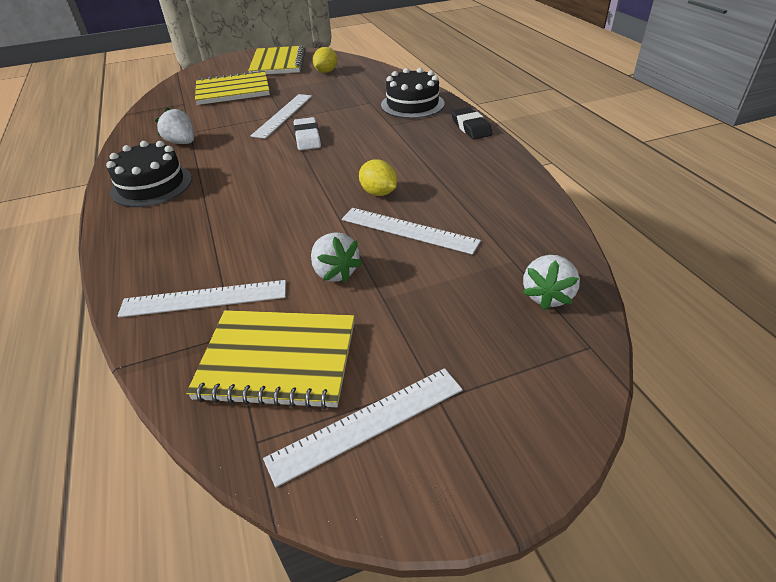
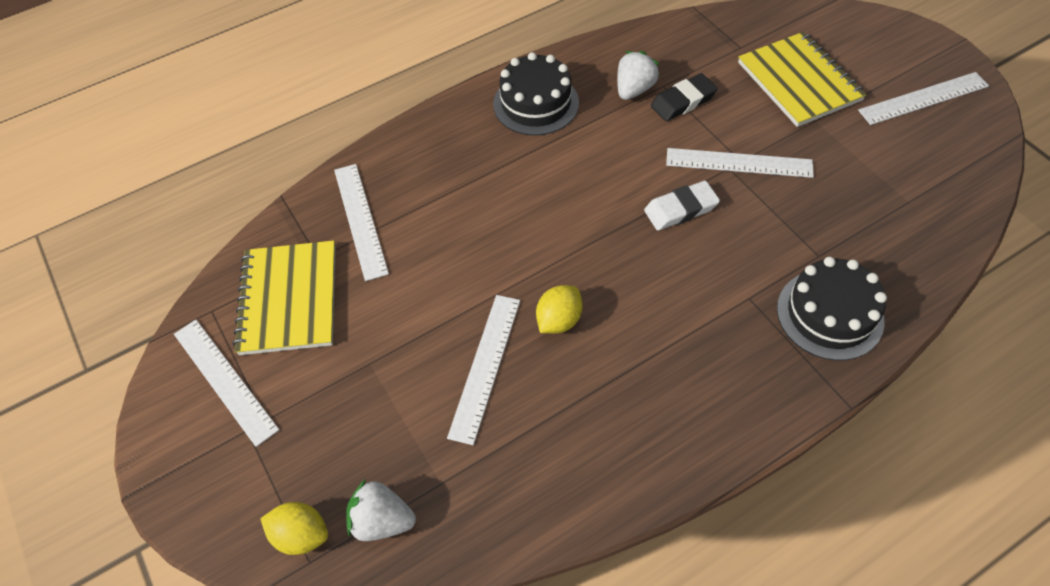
camera: 80 degrees right, 15 degrees up
(278, 63) = (923, 98): yellow notebook -> white ruler
(326, 72) = (915, 169): yellow lemon -> yellow lemon (301, 535)
(335, 272) = (405, 312): white strawberry -> none
(471, 127) = (772, 408): black eraser -> black eraser (683, 101)

